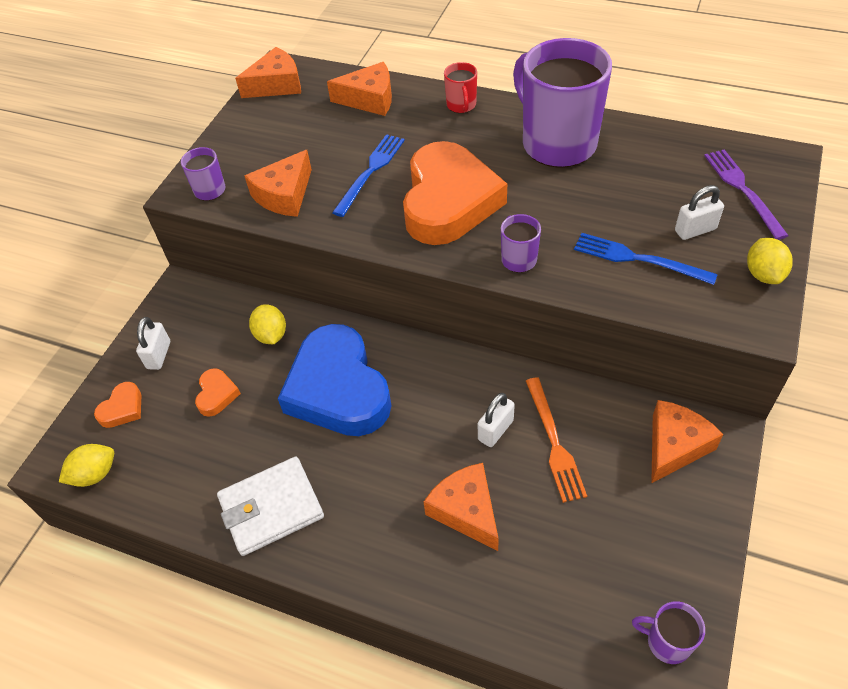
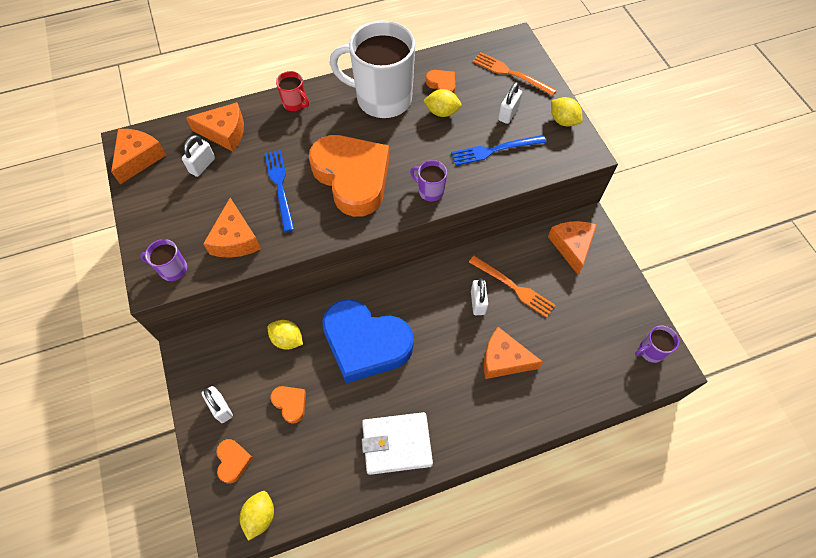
camera: 45 degrees left, 10 degrees up
(271, 508) = (396, 444): white wallet -> white wallet turned 60 degrees clockwise
(321, 117) = (202, 165): none -> white padlock
(369, 99) = (224, 132): orange cheese -> orange cheese turned 45 degrees clockwise
(557, 143) = (382, 99): purple mug -> white mug
(613, 189) = (442, 112): none -> yellow lemon
(641, 162) = (442, 85): none -> orange heart
(743, 190) = (511, 73): purple fork -> orange fork

